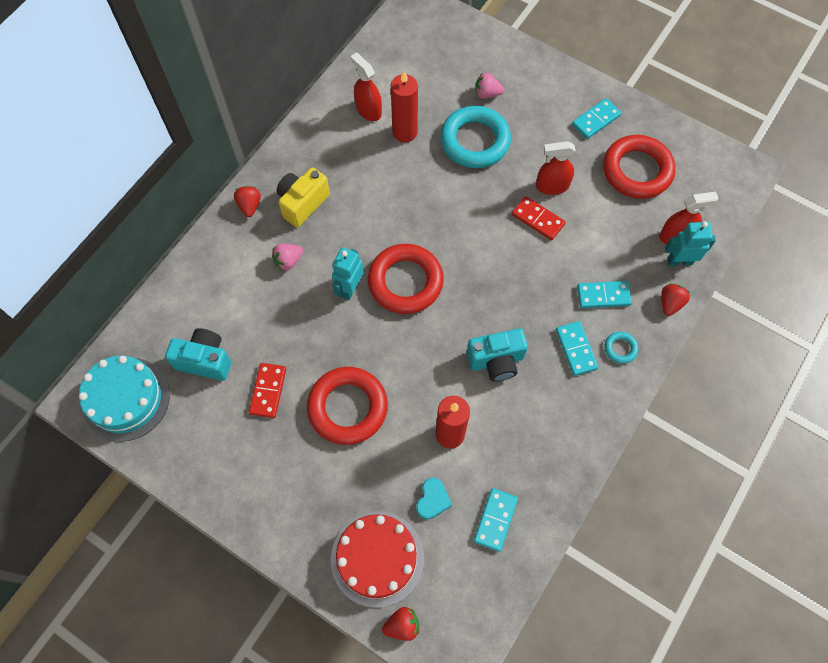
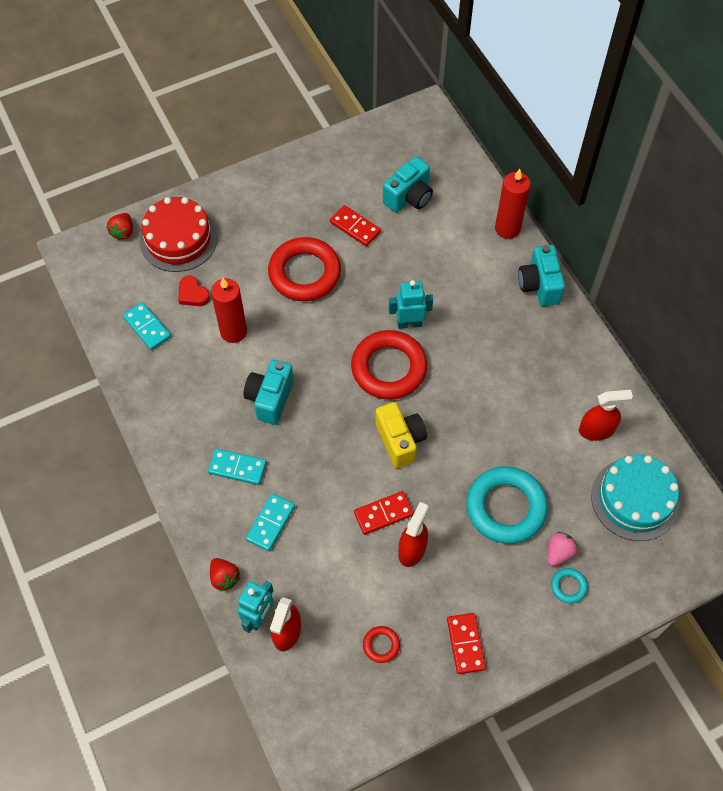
camera: 120 degrees right, 5 degrees down
(126, 399) = (409, 138): turquoise cake -> turquoise cake (635, 499)
(249, 206) = (539, 285): red strawberry -> turquoise camera
(288, 261) = (464, 290): pink strawberry -> none
(302, 203) = (518, 326): yellow camera -> yellow camera (400, 441)
(350, 288) = (409, 323): turquoise robot -> turquoise robot turned 60 degrees counterclockwise
(405, 132) = (551, 449): red candle -> red candle (507, 228)
(432, 500) = (192, 294): turquoise heart -> red heart
(596, 120) = (466, 644): turquoise domino -> red domino
(620, 348) = (213, 505): turquoise ring -> turquoise ring (568, 586)
(637, 170) = (381, 645): red ring -> red ring, size x0.43

